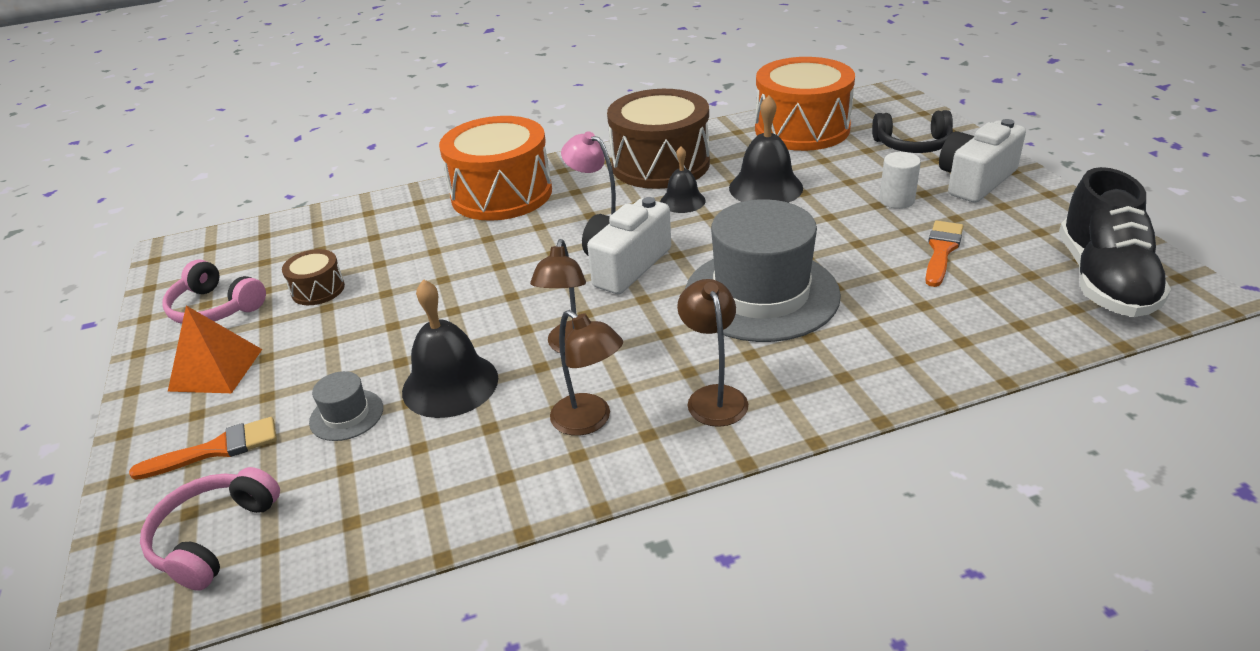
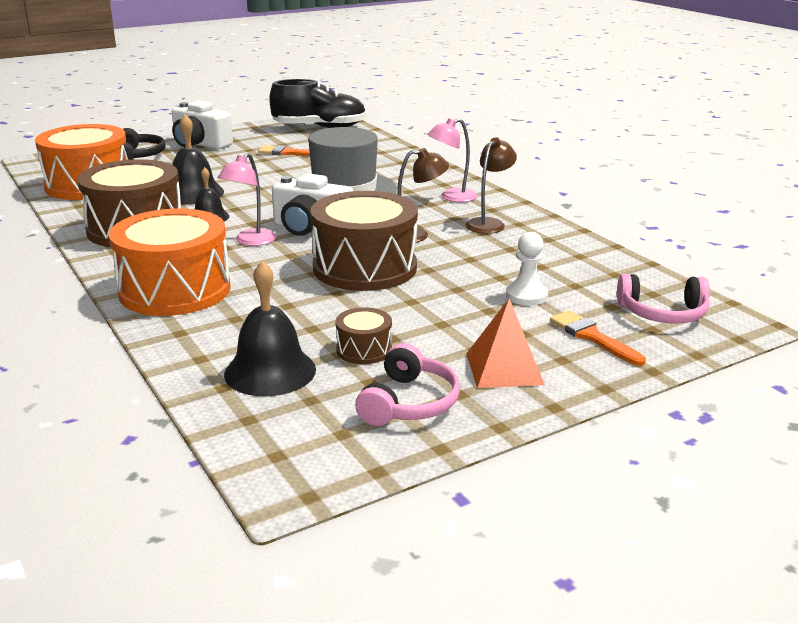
camera: 105 degrees left, 10 degrees down
(346, 415) = (526, 296): grey hat -> white pawn
(450, 384) = (475, 266): black bell -> black bell (270, 371)
(493, 299) = (365, 268): none -> brown drum
(713, 397) = (451, 197): brown lamp -> pink lamp
(896, 200) = (223, 161): white cylinder -> none

